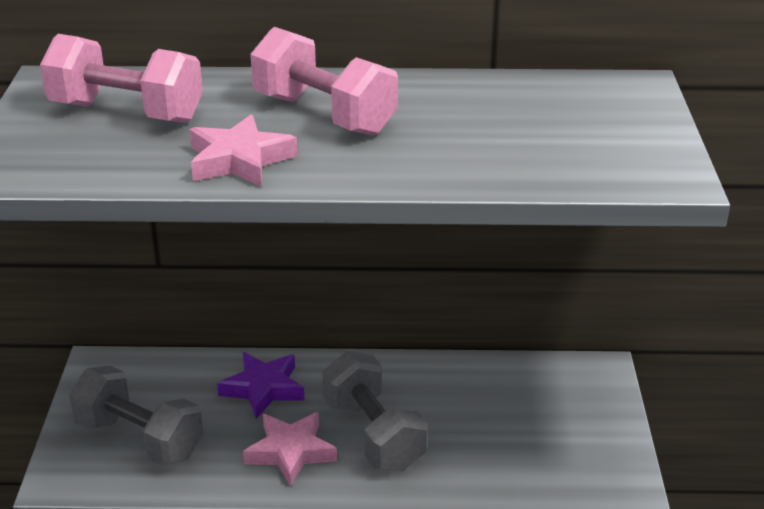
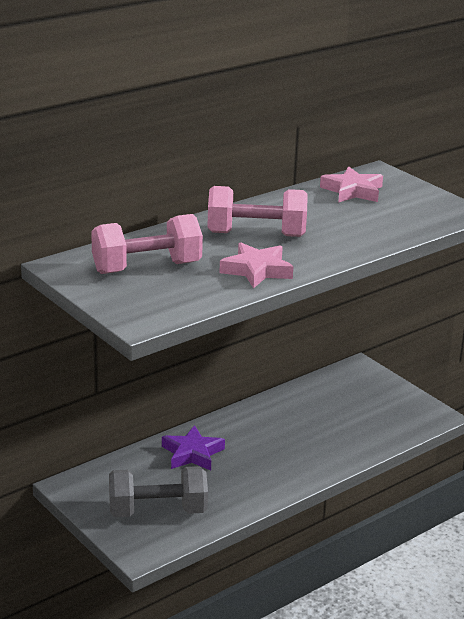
camera: 40 degrees left, 5 degrees down
(291, 452) = (254, 477): pink star -> pink star (353, 191)
(373, 435) = (286, 449): grey dumbbell -> none

